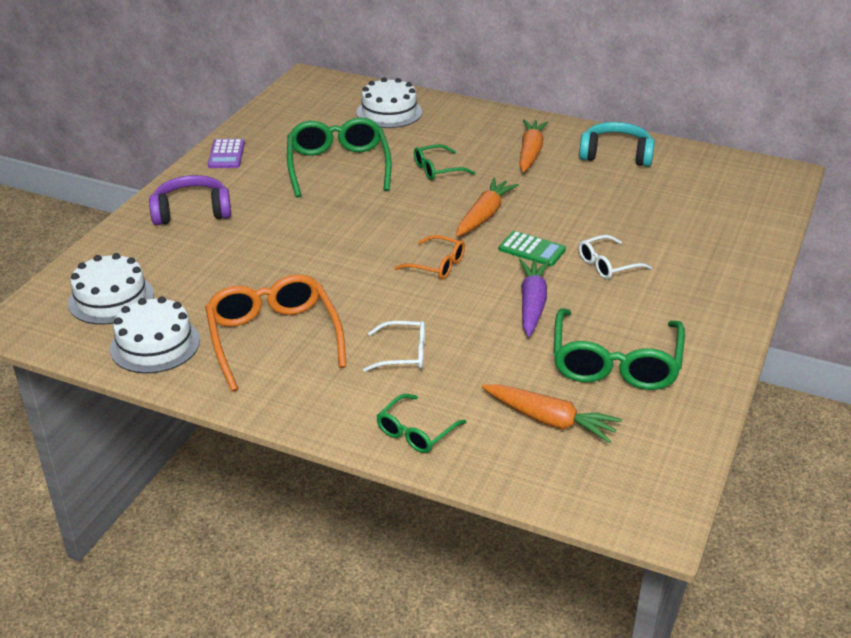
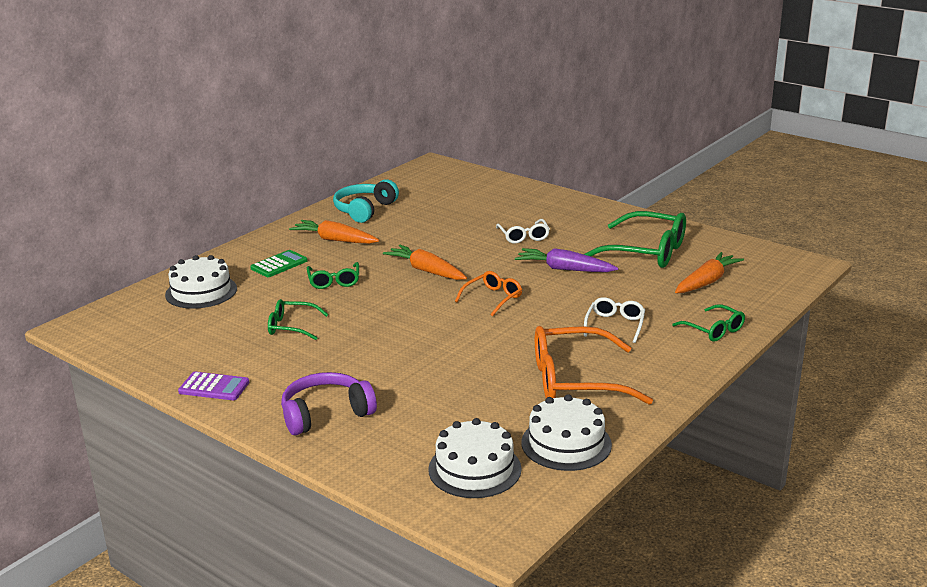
camera: 75 degrees left, 10 degrees down
(192, 211) = (325, 414): purple headphones -> purple headphones turned 60 degrees clockwise
(338, 167) = (292, 327): green glasses -> green glasses, size x0.53
(532, 249) = (489, 259): green calculator -> green calculator (279, 264)

